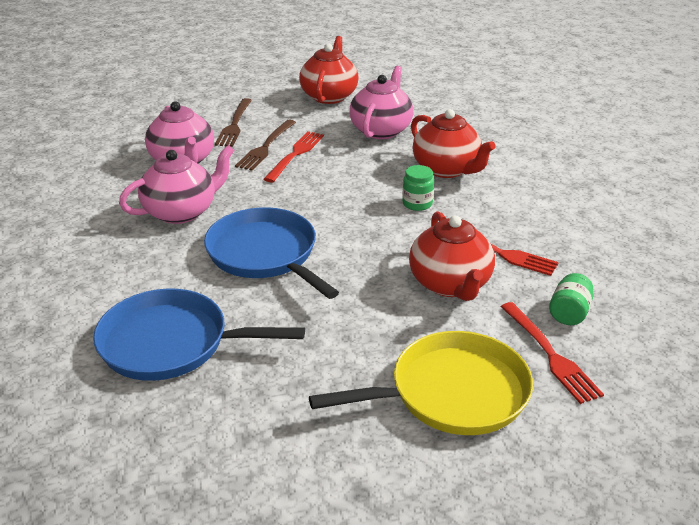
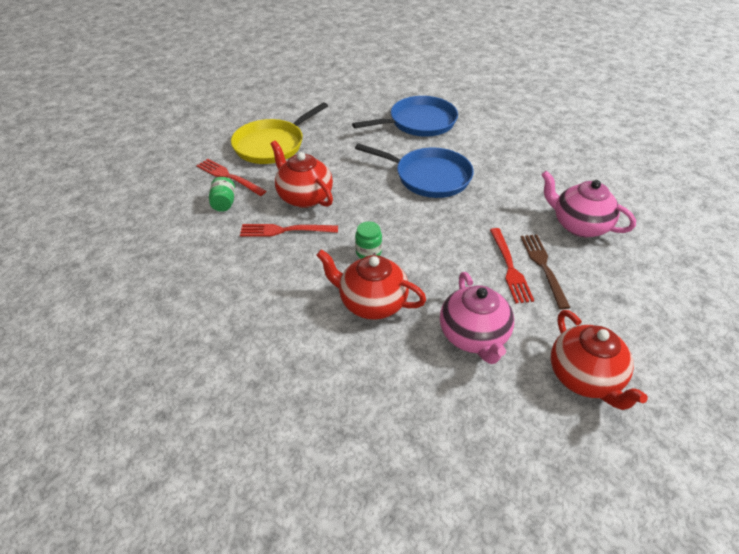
camera: 150 degrees right, 10 degrees up
(181, 211) = (515, 185): pink teapot -> none
(234, 125) = (605, 284): brown fork -> none

